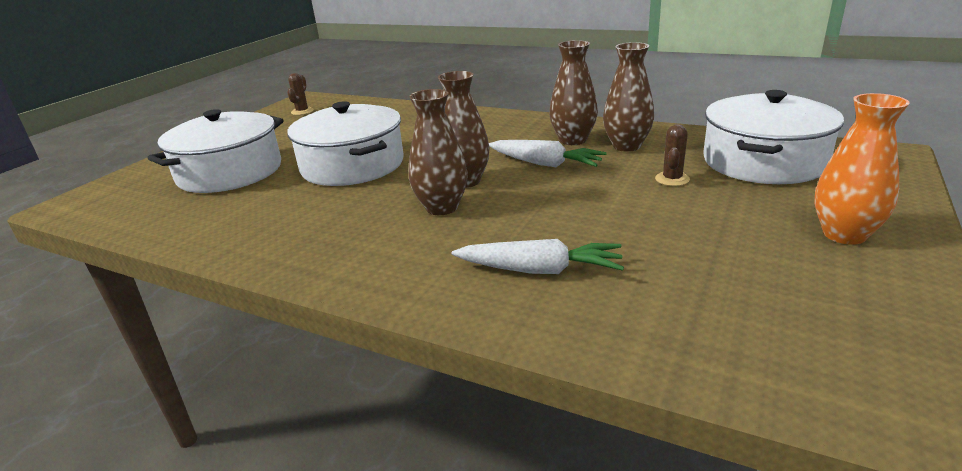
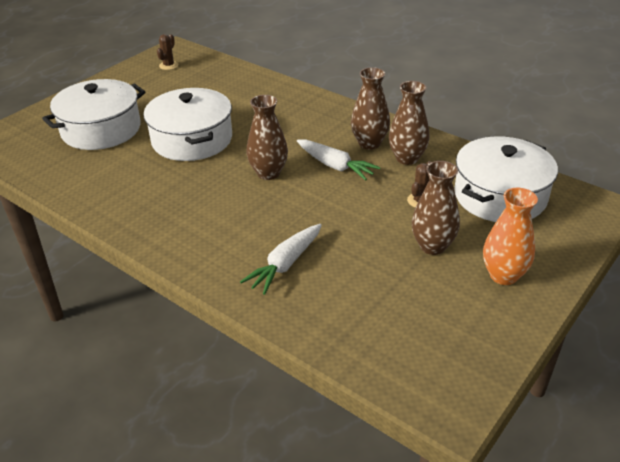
camera: 10 degrees right, 10 degrees up
(442, 208) = (242, 196): brown vase -> brown vase (432, 246)
(540, 270) = (285, 264): white carrot -> white carrot turned 105 degrees clockwise

